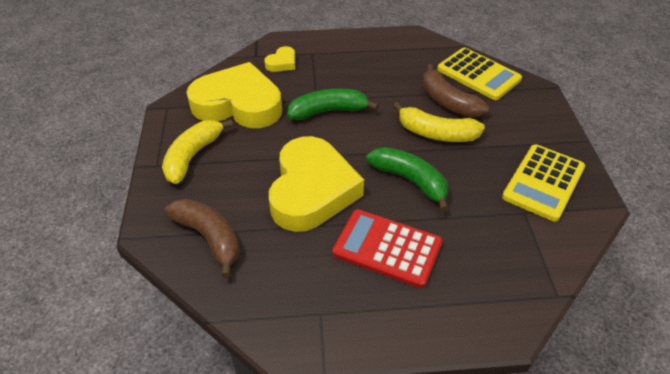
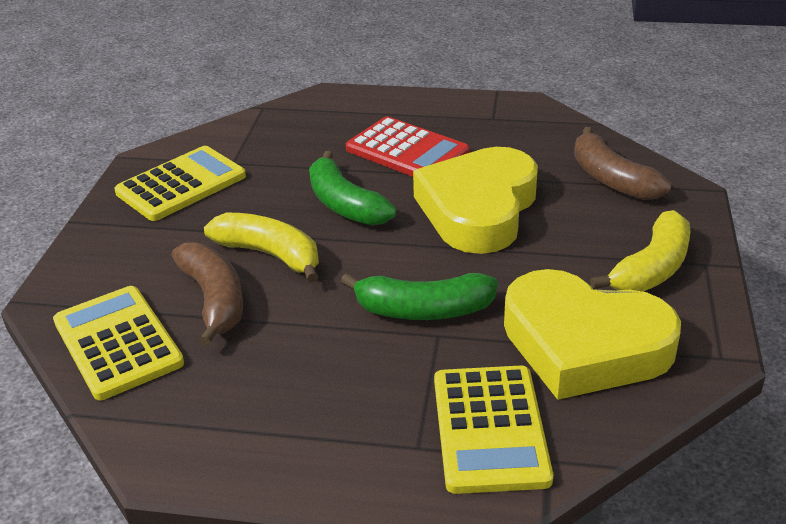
camera: 165 degrees left, 10 degrees down
(282, 63) = (490, 429): yellow heart -> yellow calculator

